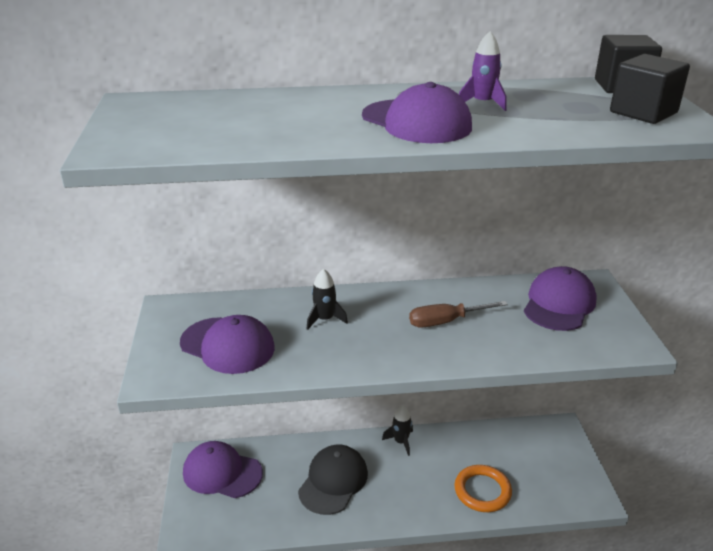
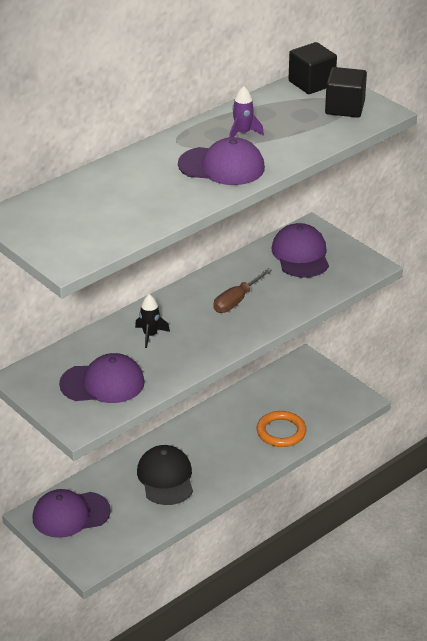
camera: 35 degrees left, 5 degrees up
(401, 442) = (191, 426): black rocket -> none

